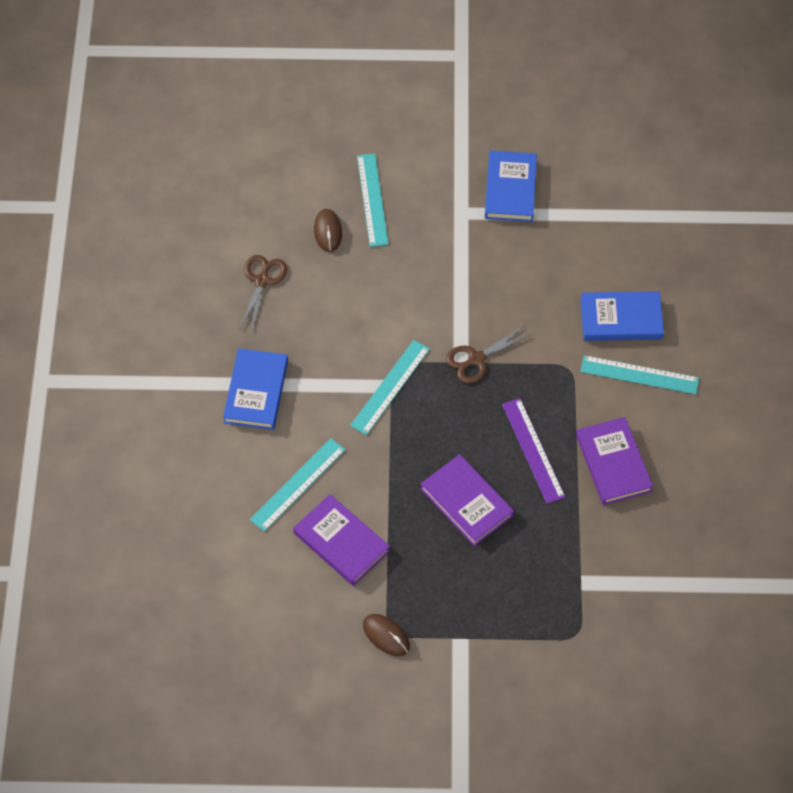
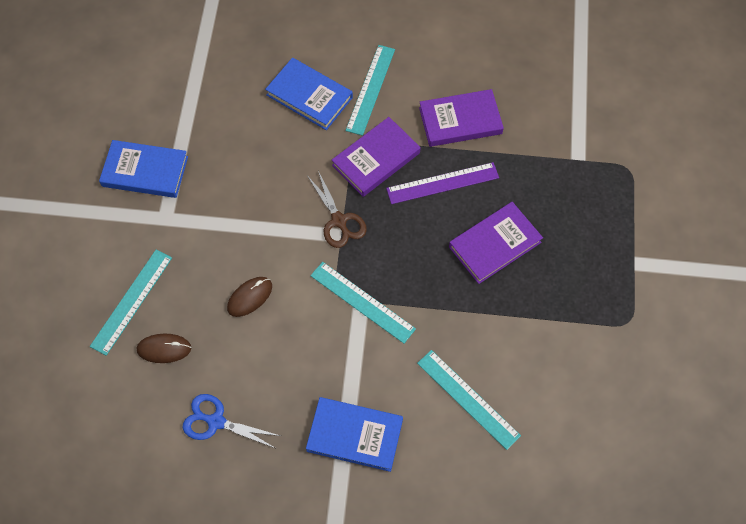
camera: 85 degrees left, 5 degrees up
(262, 281) = (216, 421): brown scissors -> blue scissors
(341, 542) = (534, 361): purple book -> purple book (376, 159)
(372, 199) = (132, 301): turquoise ruler -> turquoise ruler turned 60 degrees counterclockwise
(386, 635) = (633, 327): brown mouse -> brown mouse (250, 297)
(621, 319) = (309, 96): blue book -> blue book turned 60 degrees counterclockwise

